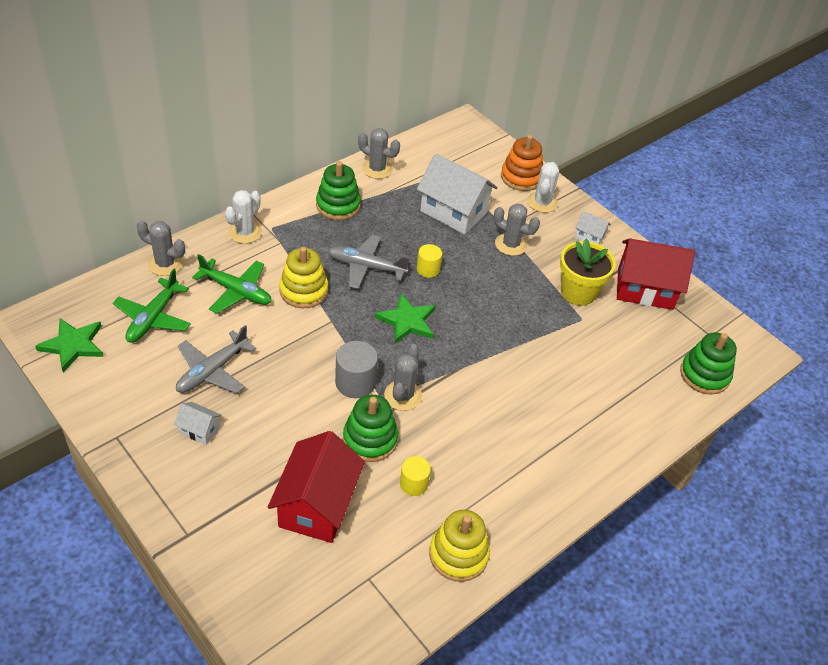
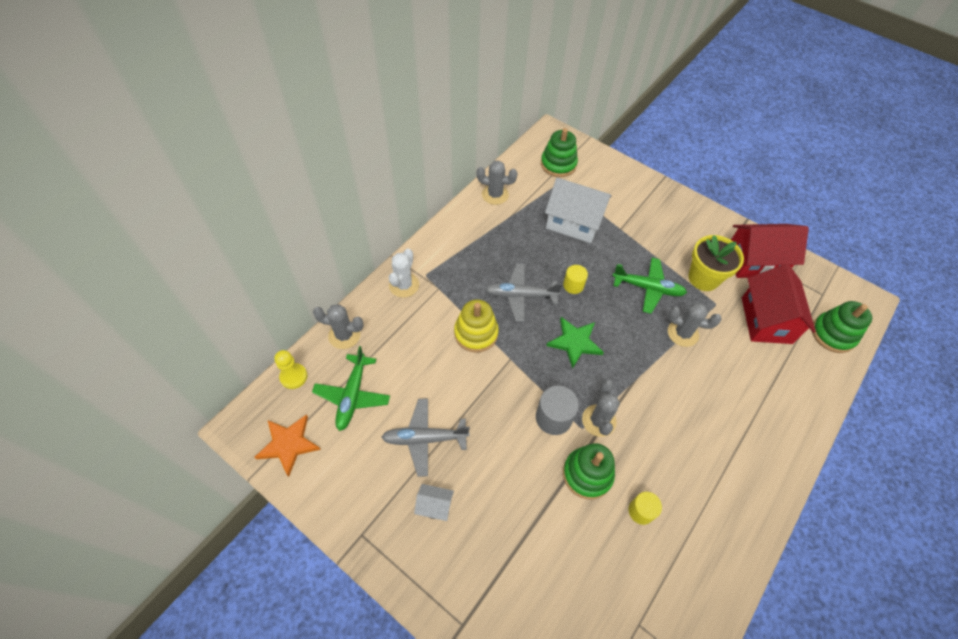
camera: 10 degrees left, 10 degrees up
(73, 345) = (288, 444): green star -> orange star
(100, 289) = (293, 376): none -> yellow pawn
(212, 371) = (424, 439): grey plane -> grey plane turned 60 degrees clockwise
(236, 291) = (417, 348): green plane -> green plane (648, 288)
(317, 505) = (566, 558): red house -> red house (766, 320)
(338, 205) = (475, 238): green stacking toy -> green stacking toy (558, 164)
(458, 554) = (705, 575): yellow stacking toy -> none
(511, 244) = (632, 244): grey cactus -> grey cactus (683, 333)
(521, 177) = (616, 176): orange stacking toy -> none
(542, 202) = (642, 197): white cactus -> none
(589, 236) = (692, 221): white house -> none

